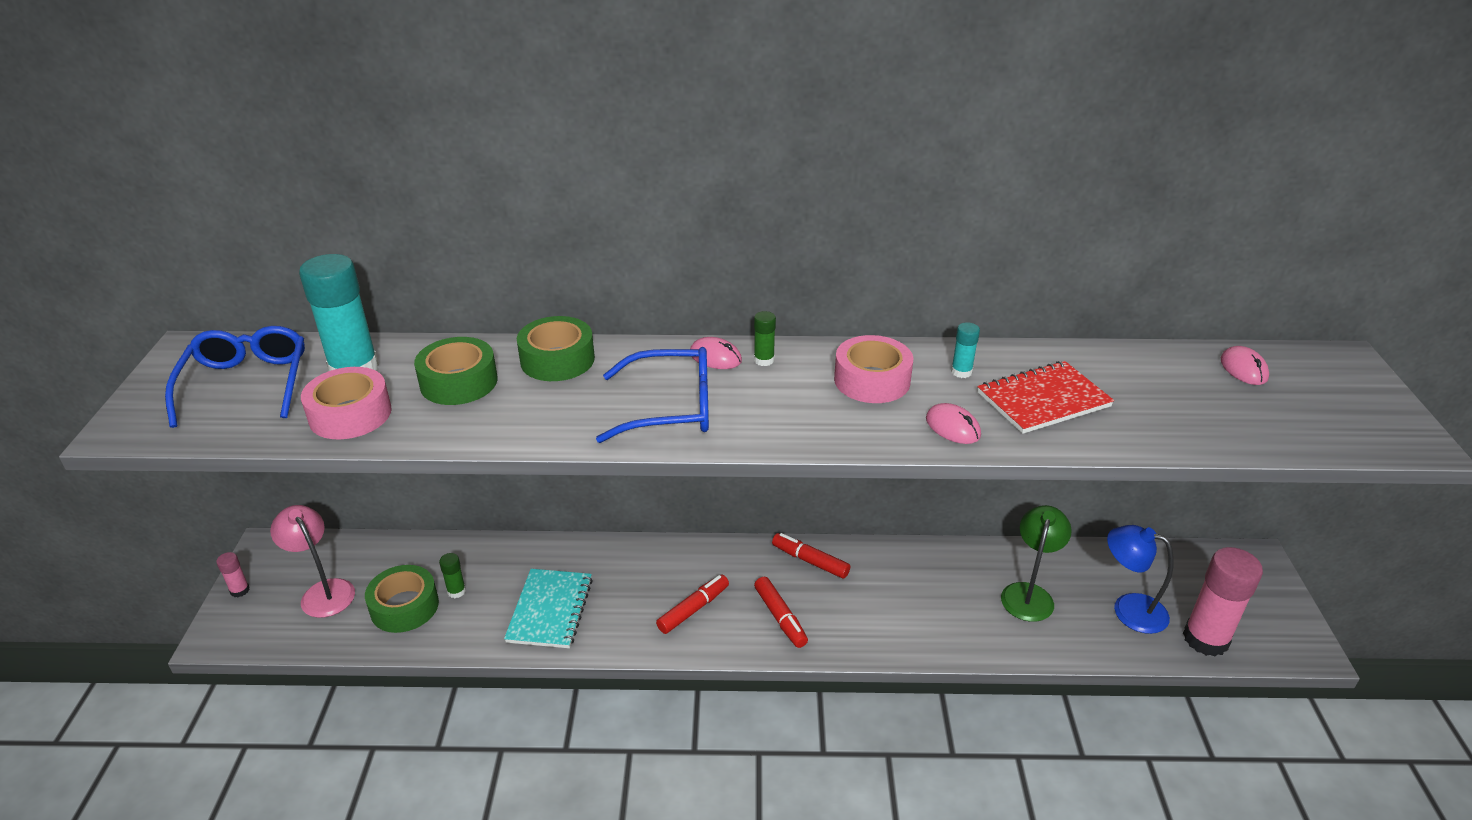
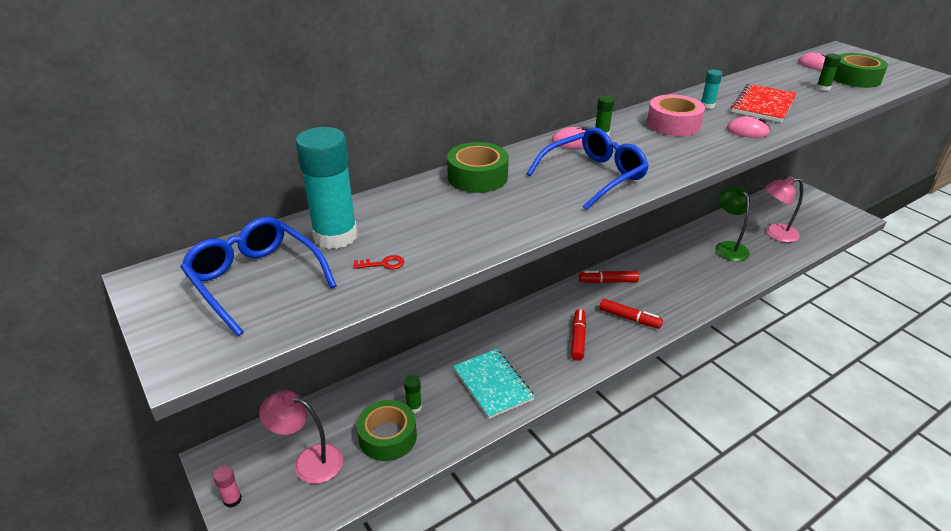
camera: 35 degrees left, 0 degrees up
(350, 414) = (383, 264): pink tape -> red key
(459, 382) = (431, 214): green tape -> green tape (855, 78)
(1128, 609) = (775, 234): blue lamp -> pink lamp
(1187, 408) = (823, 88): none -> green glue stick
(1205, 639) = (818, 232): pink glue stick -> none

